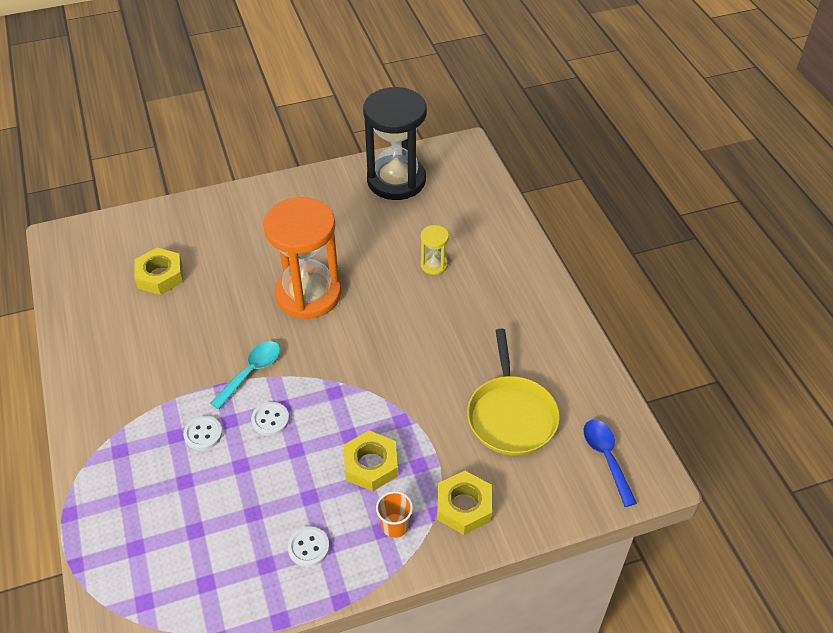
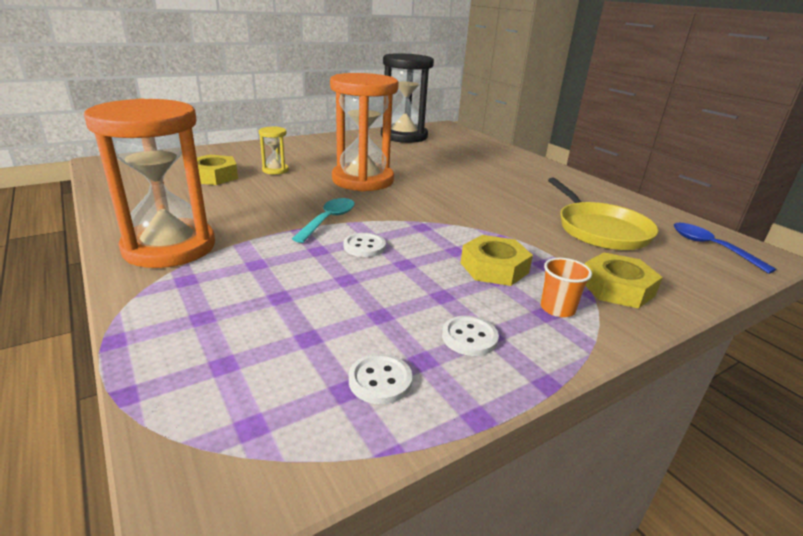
camera: 15 degrees left, 20 degrees down
(111, 403) = (169, 247): none -> orange hourglass
(203, 434) = (290, 260): white button -> white button (380, 380)
(434, 265) = (462, 165): yellow hourglass -> yellow hourglass (275, 170)

